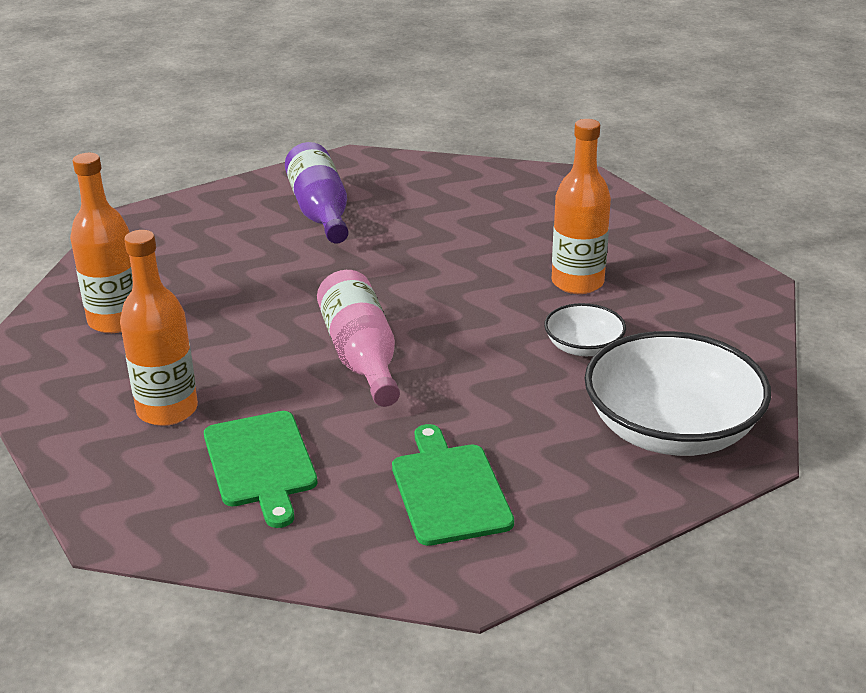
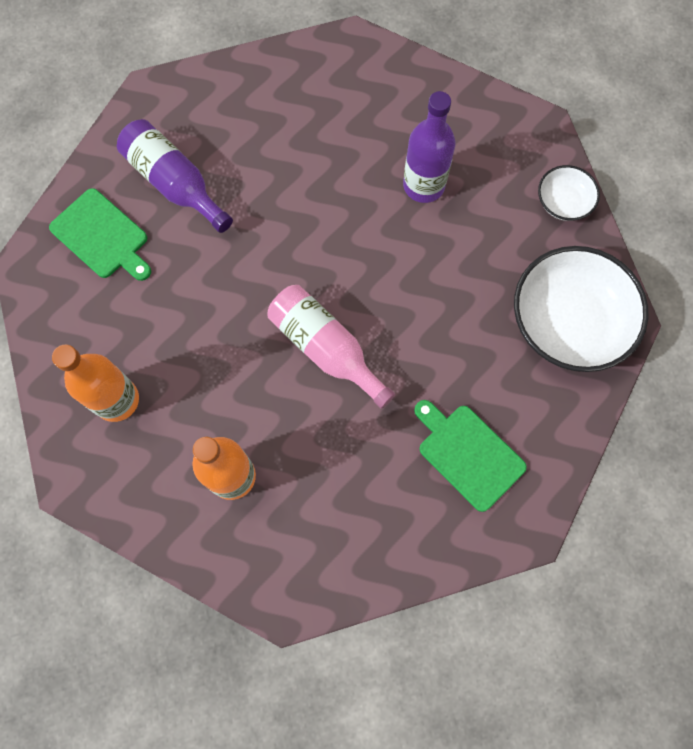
camera: 30 degrees left, 40 degrees up
(260, 463) = (334, 494): green cutting board -> green cutting board (102, 236)
(577, 282) = (423, 185): orange bottle -> purple bottle
(583, 347) = (469, 261): white bowl -> white bowl (563, 202)

